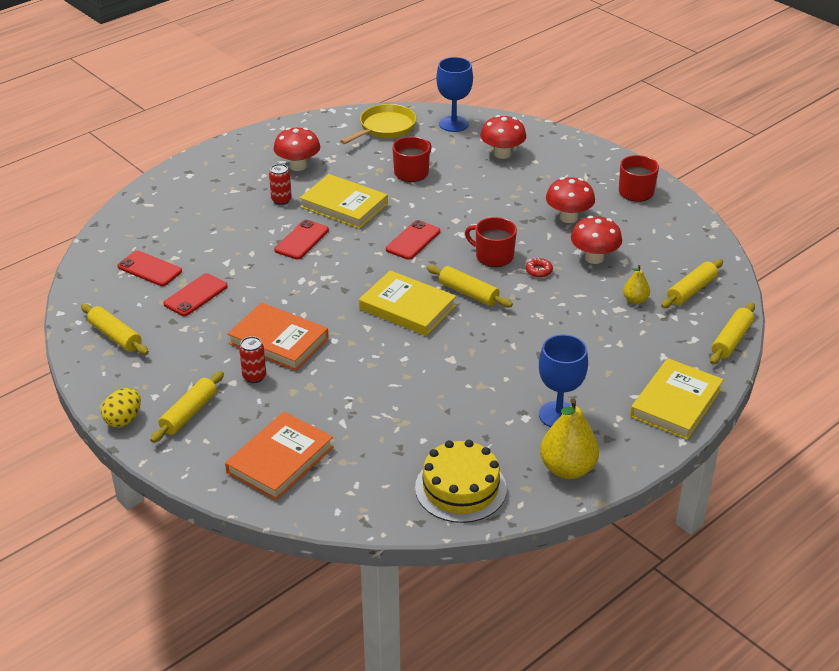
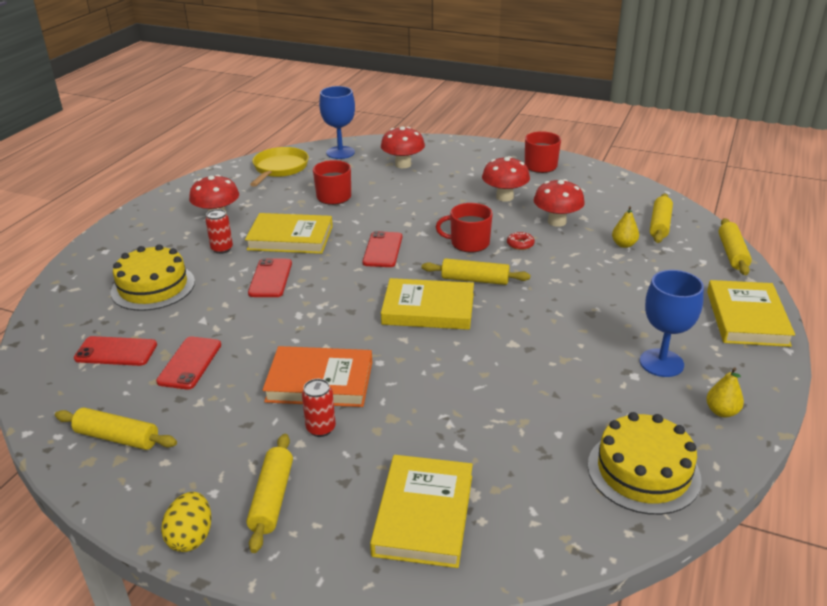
camera: 25 degrees left, 5 degrees down
(207, 220) = (153, 287): none -> yellow cake
(280, 460) = (423, 514): orange book -> yellow book
(567, 469) = (721, 411): yellow pear -> yellow pear, size x0.53

